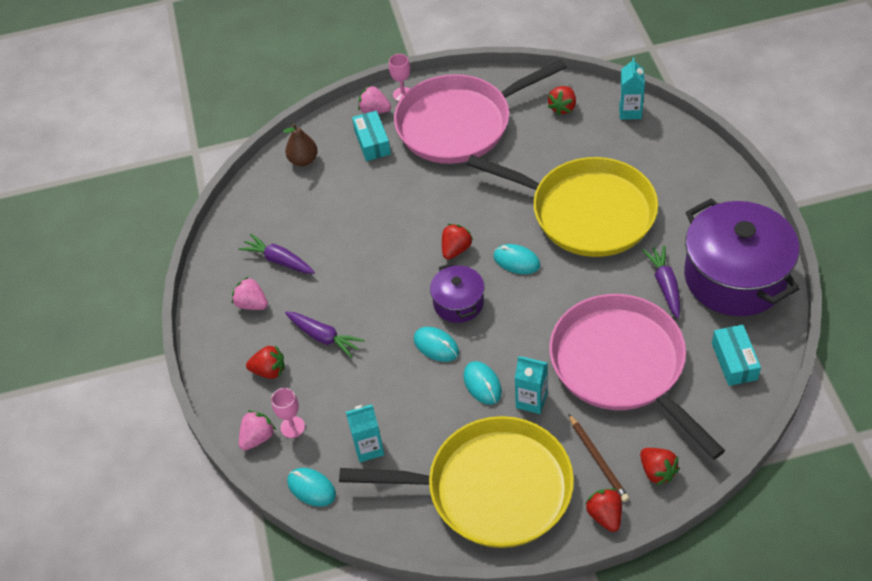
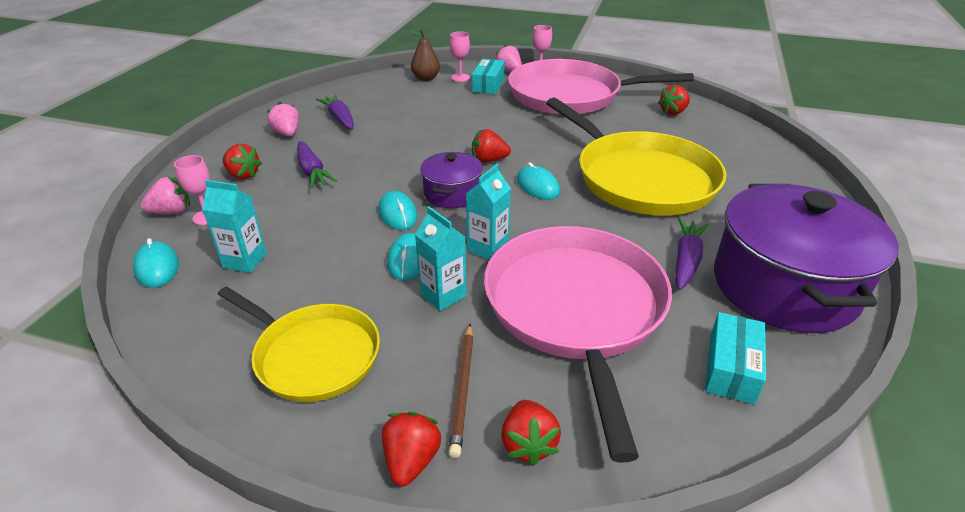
camera: 25 degrees right, 15 degrees down
(336, 143) = (460, 78): none -> pink goblet
(456, 249) = (489, 160): red strawberry -> red strawberry turned 150 degrees counterclockwise
(491, 488) = (313, 355): yellow pan -> yellow pan, size x0.61
(630, 111) = (740, 132): turquoise carton -> turquoise carton (488, 248)

